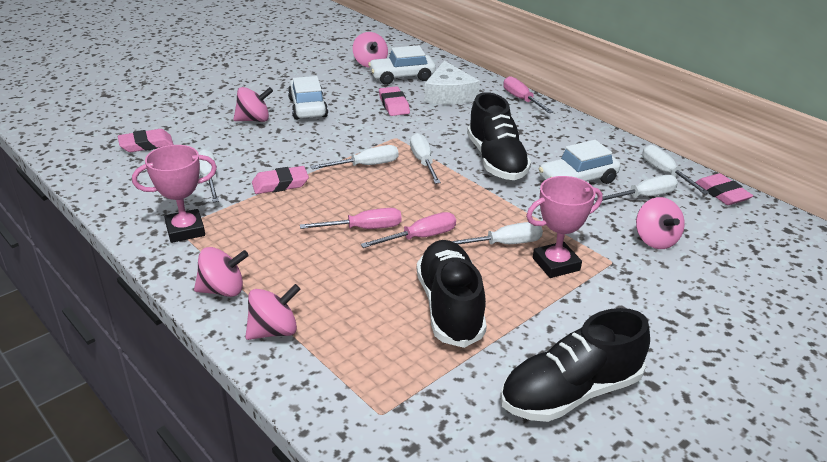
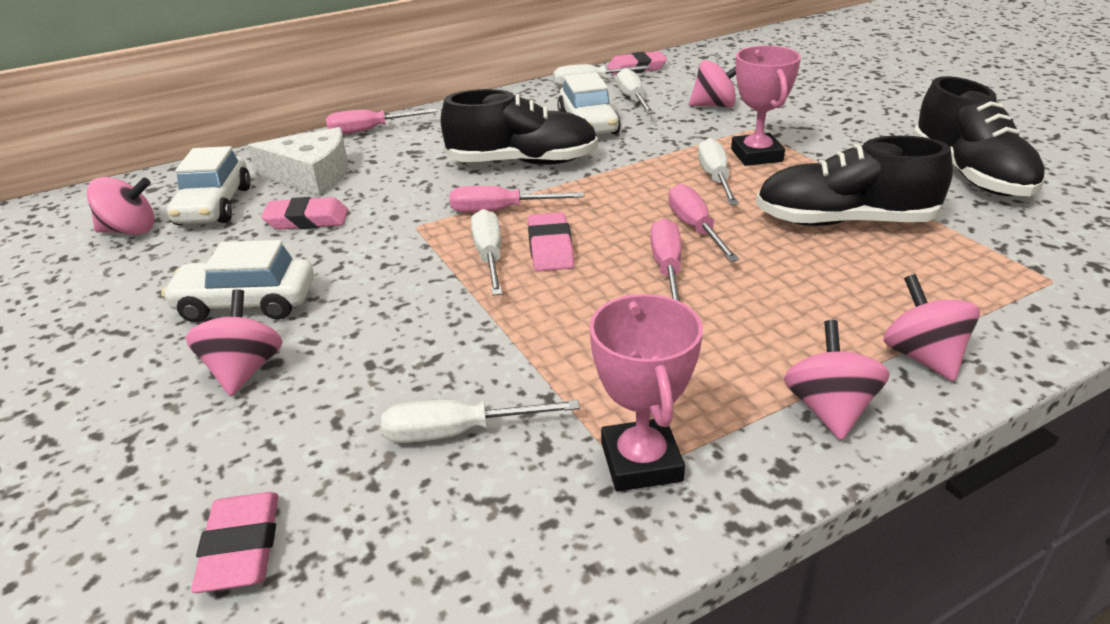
camera: 75 degrees left, 0 degrees up
(280, 184) = (513, 342): pink eraser -> pink eraser (550, 248)
(423, 162) = (500, 210): white screwdriver -> pink screwdriver

